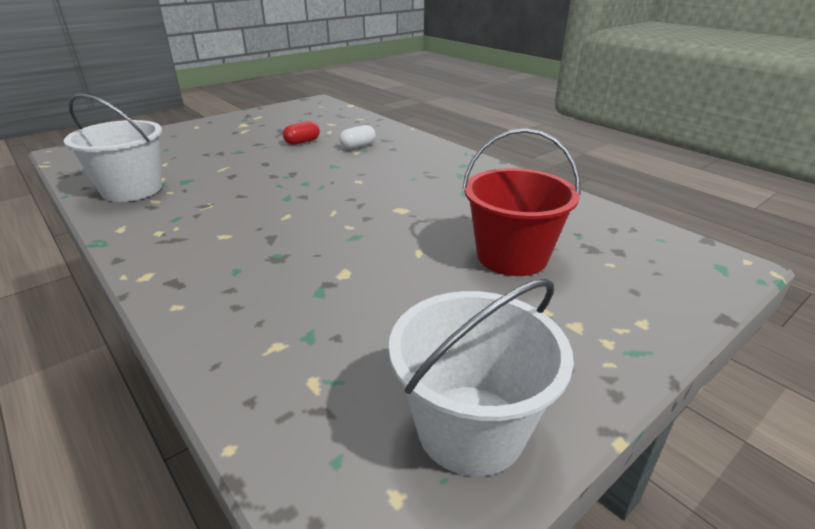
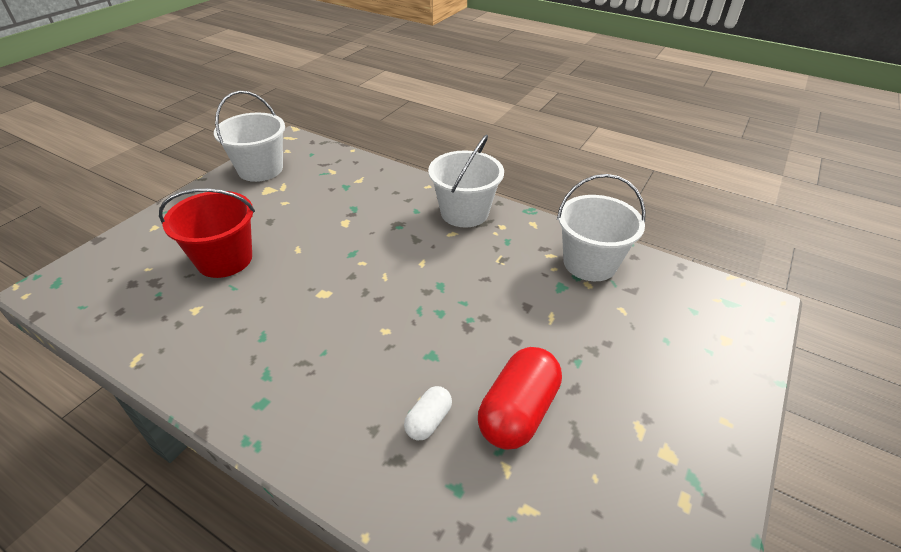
camera: 160 degrees right, 10 degrees up
(178, 255) = (464, 212): none -> white bucket
(302, 142) = (518, 412): red capsule -> red capsule, size x1.90

